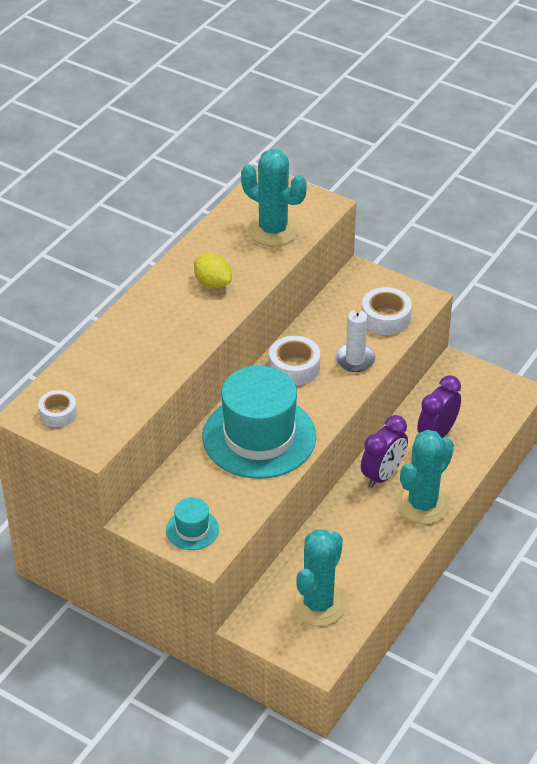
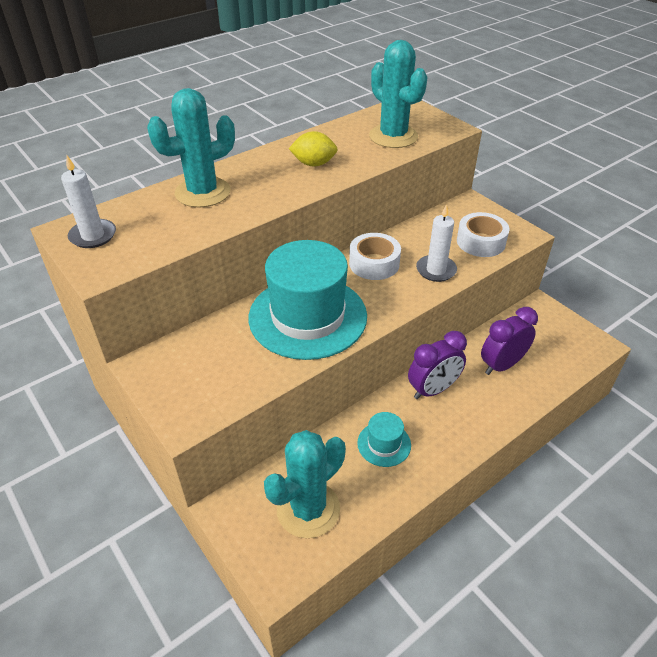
camera: 20 degrees right, 0 degrees up
(58, 413) = (93, 236): white tape -> white candle
(192, 529) = (187, 391): turquoise hat -> turquoise hat (384, 444)
(213, 283) = (314, 164): yellow lemon -> yellow lemon turned 60 degrees counterclockwise
(422, 504) = (463, 431): turquoise cactus -> turquoise cactus (203, 192)

